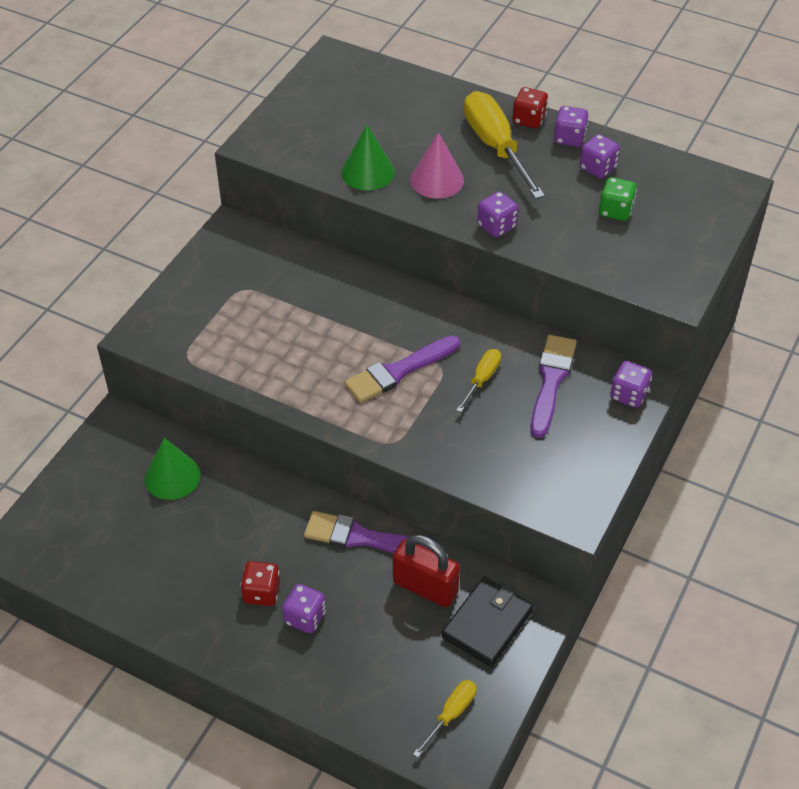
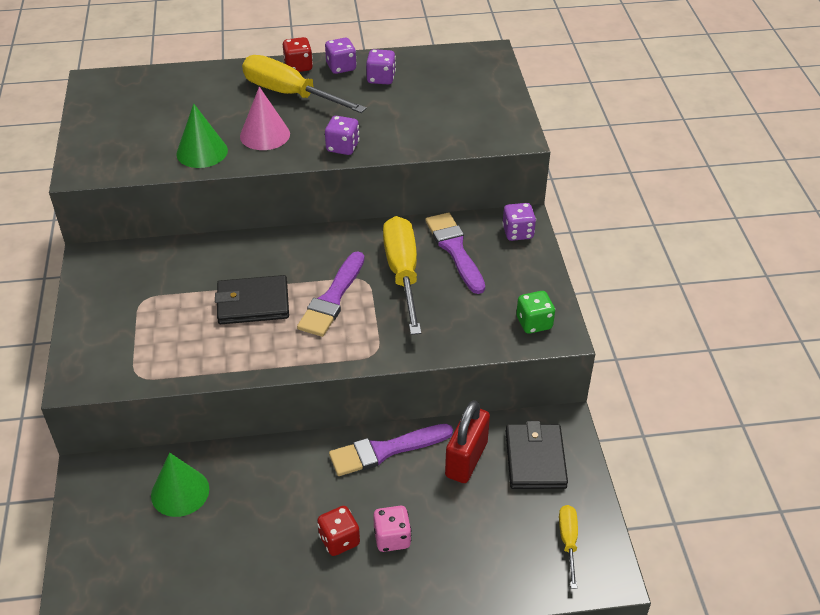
camera: 35 degrees left, 5 degrees down
(305, 617) = (392, 538): purple dice -> pink dice
(328, 340) = (253, 303): none -> black wallet
(425, 587) = (466, 459): red padlock -> red padlock turned 60 degrees counterclockwise
(482, 379) = (402, 273): yellow screwdriver -> yellow screwdriver, size x1.98
(615, 211) = (421, 101): green dice -> green dice (534, 323)

